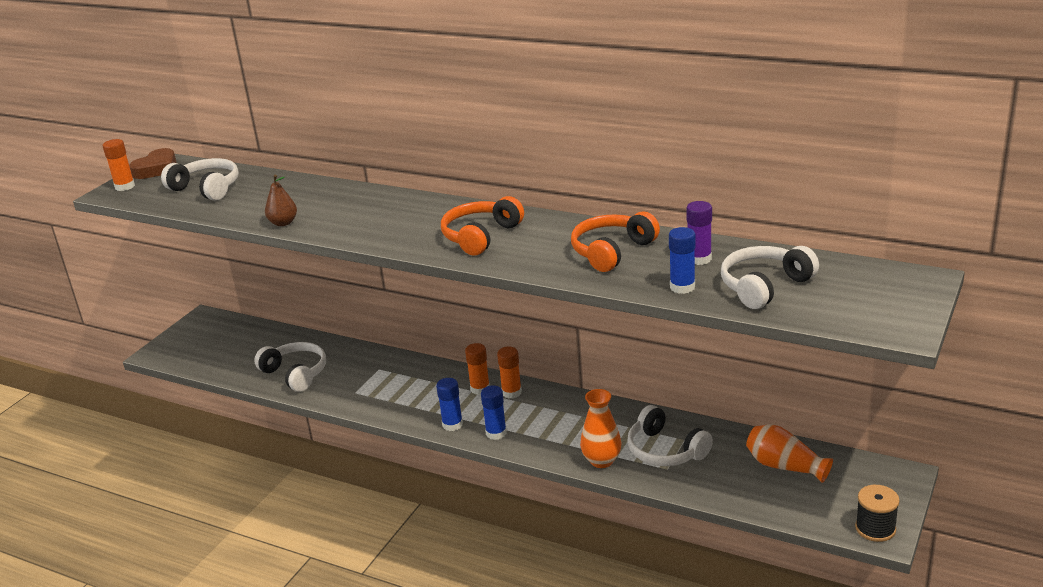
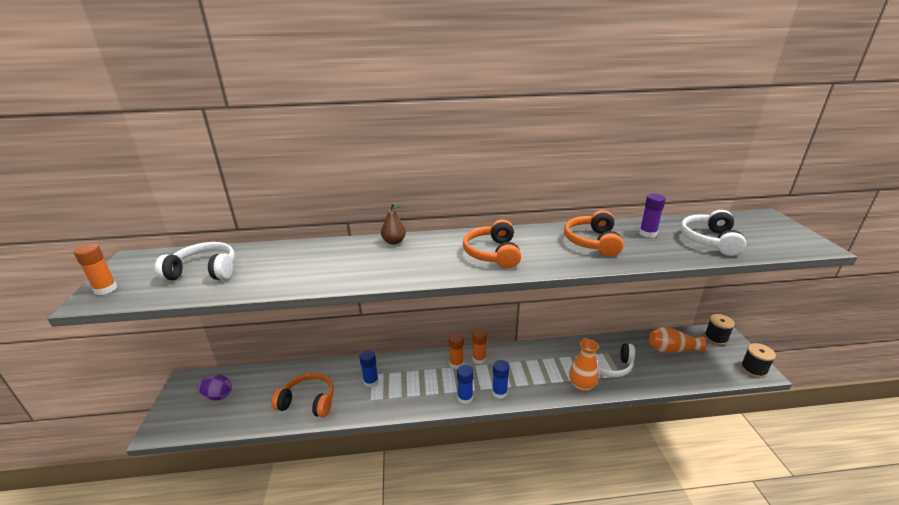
camera: 35 degrees left, 0 degrees up
(156, 169) = (130, 266): brown heart -> none
(222, 341) = (218, 396): none -> purple egg
(283, 223) = (316, 283): brown pear -> brown pear (394, 242)
(295, 373) = (308, 401): white headphones -> orange headphones
(682, 287) = (670, 253): blue glue stick -> blue glue stick (371, 381)
(878, 476) = (716, 338): none -> black spool

